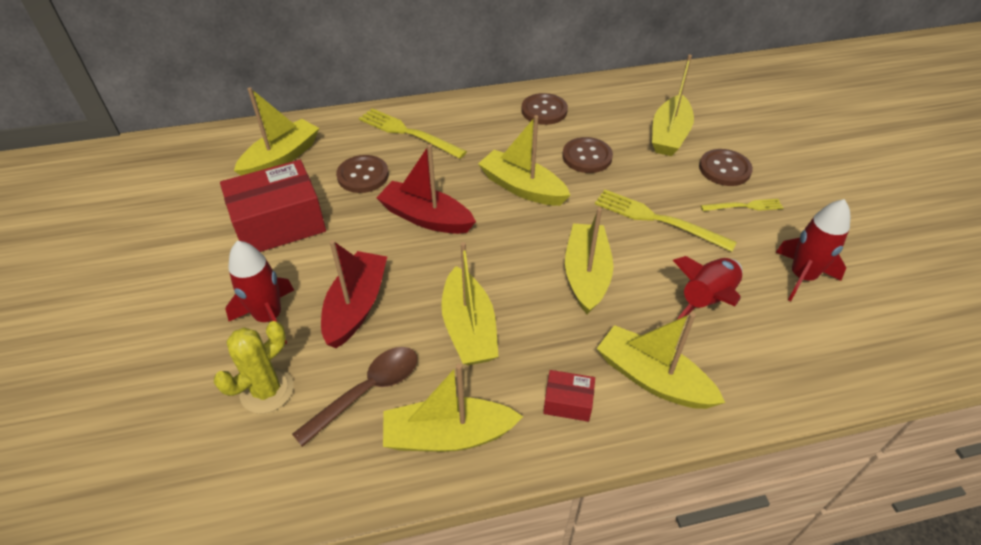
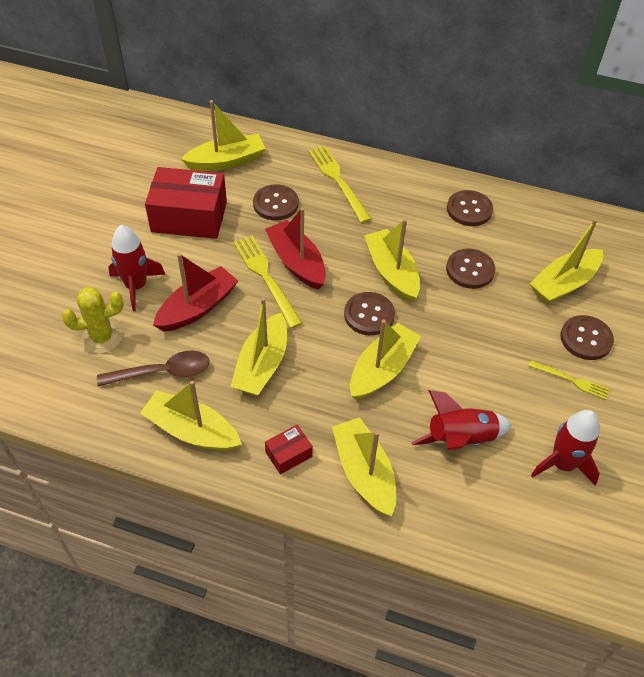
camera: 30 degrees right, 5 degrees up
(533, 233) = (369, 315): none -> brown button
(568, 402) = (288, 454): red box -> red box turned 75 degrees counterclockwise
(658, 219) = (482, 354): yellow fork -> yellow fork (266, 277)

